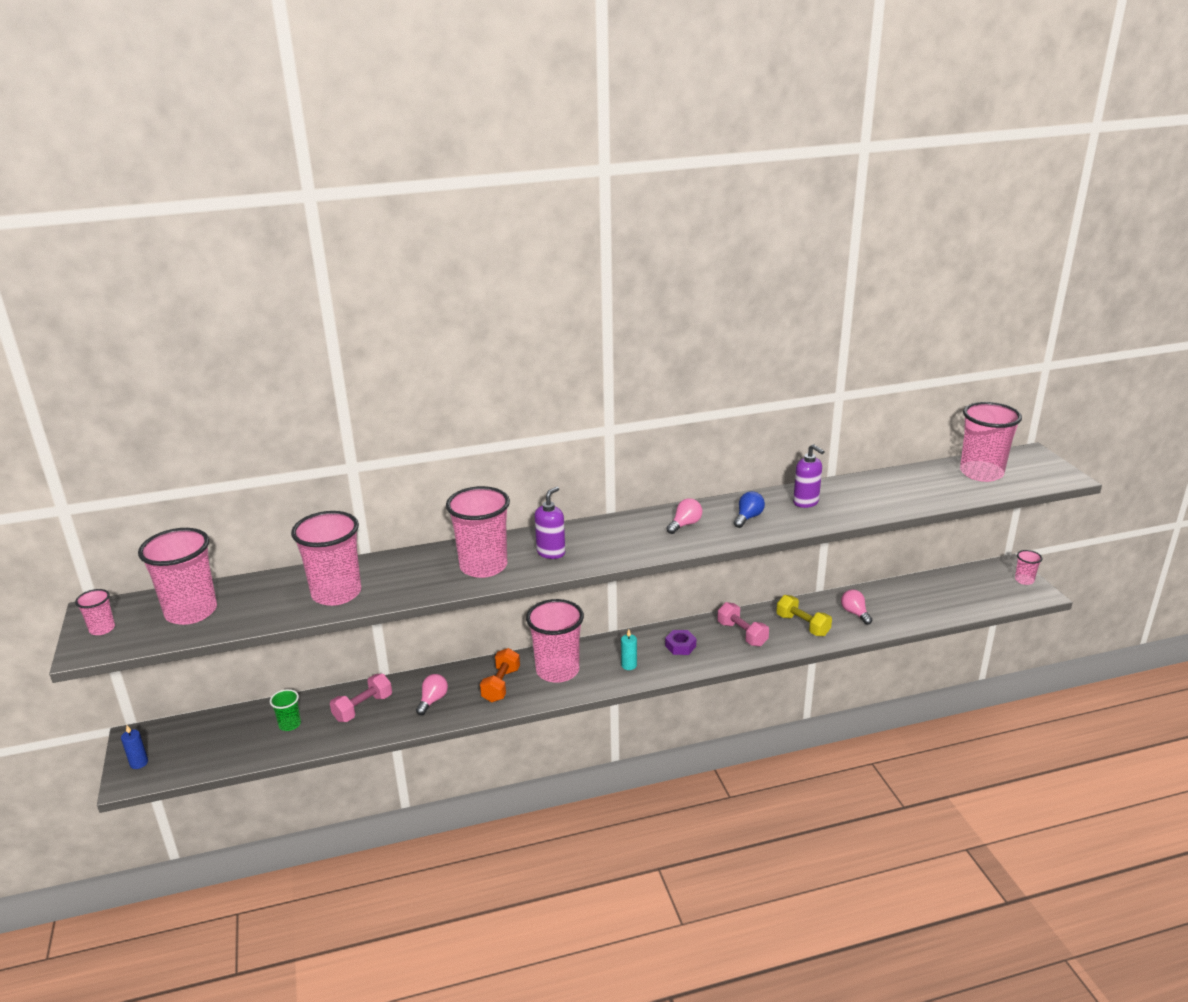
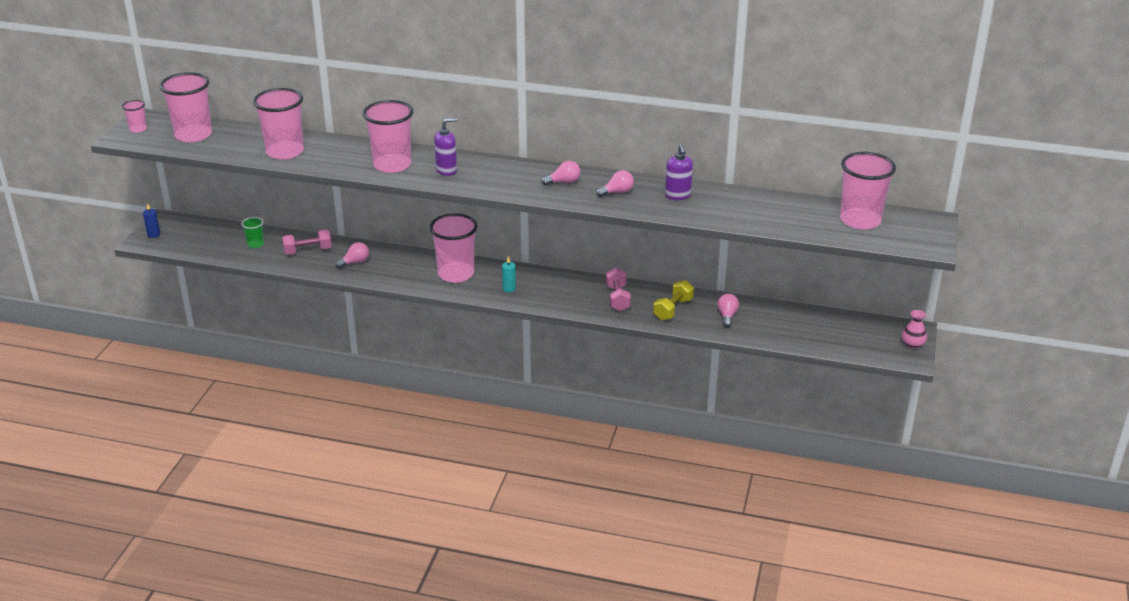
camera: 30 degrees right, 5 degrees up
(501, 685) = (408, 269): orange dumbbell -> none
(680, 646) = (561, 290): purple nut -> none
(748, 517) = (617, 192): blue light bulb -> pink light bulb
(802, 625) = (673, 309): yellow dumbbell -> yellow dumbbell turned 45 degrees clockwise
(1024, 580) = (912, 344): pink cup -> pink vase

